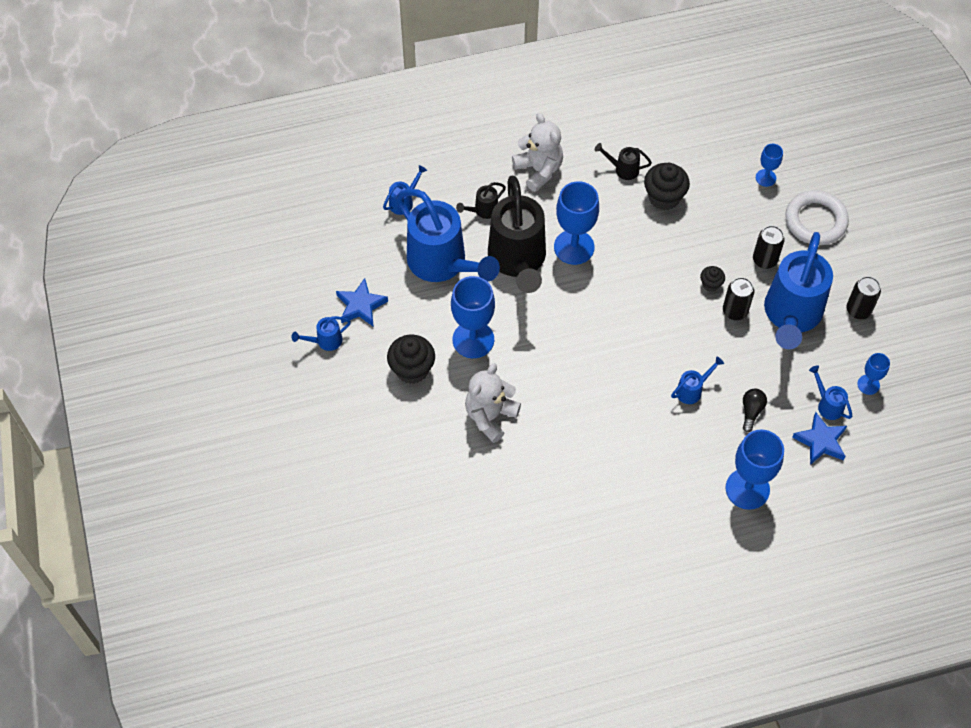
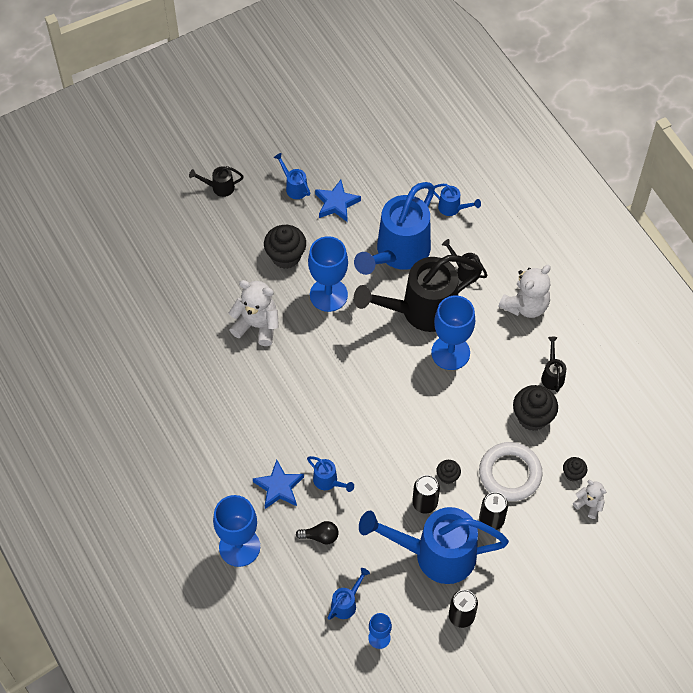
camera: 75 degrees right, 0 degrees up
(299, 416) = (219, 187): none -> black watering can
(731, 181) = (573, 474): none -> black cupcake
(765, 178) = (589, 504): blue goblet -> white teddy bear
(815, 221) = (554, 559): white ring -> white ring (510, 473)
(820, 441) = (305, 603): blue star -> blue star (279, 487)

